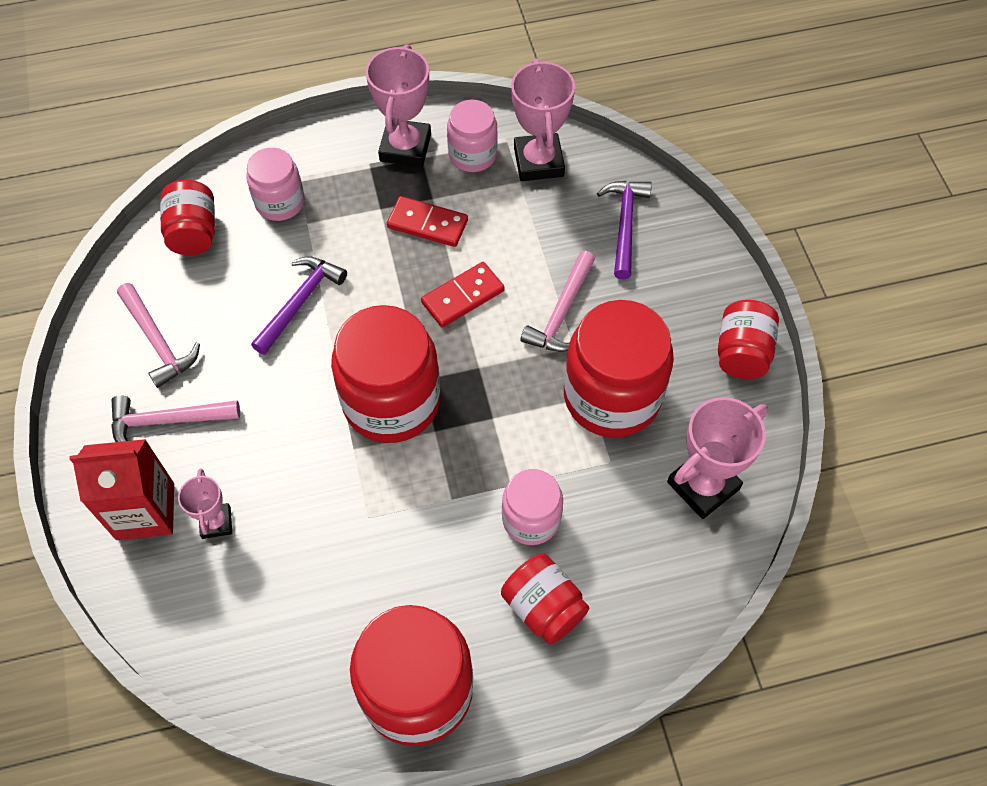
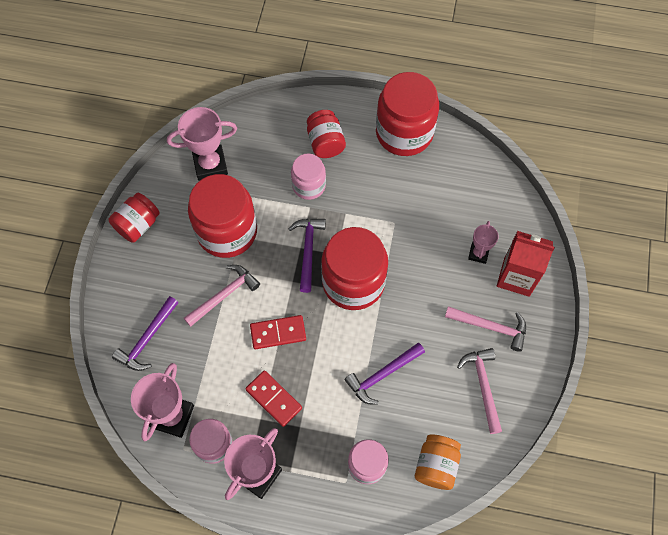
camera: 155 degrees left, 5 degrees up
(194, 233) = (436, 465): red jar -> orange jar
(479, 419) = (308, 250): none -> purple hammer

